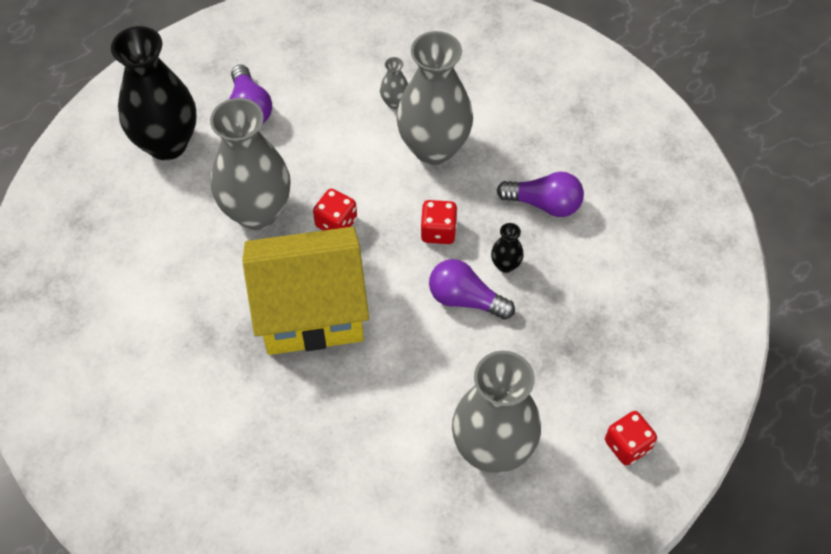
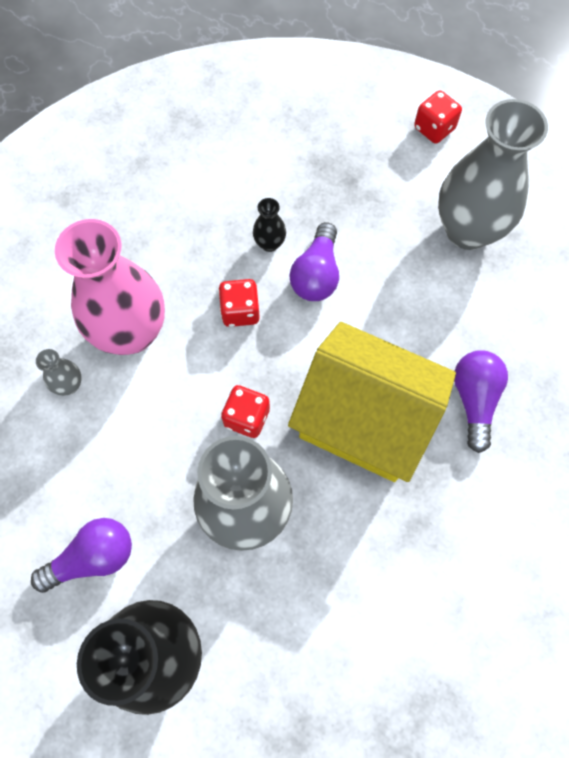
camera: 100 degrees left, 10 degrees up
(311, 312) = (364, 420): yellow house -> yellow house turned 45 degrees counterclockwise
(434, 148) = (131, 332): grey vase -> pink vase
(544, 204) = (190, 217): purple light bulb -> purple light bulb (474, 400)

